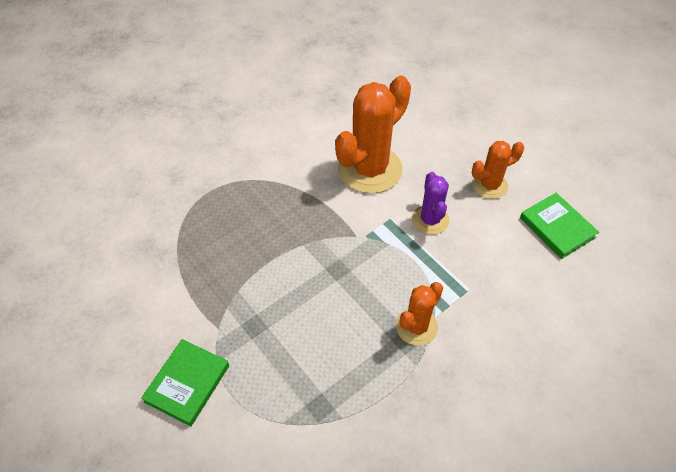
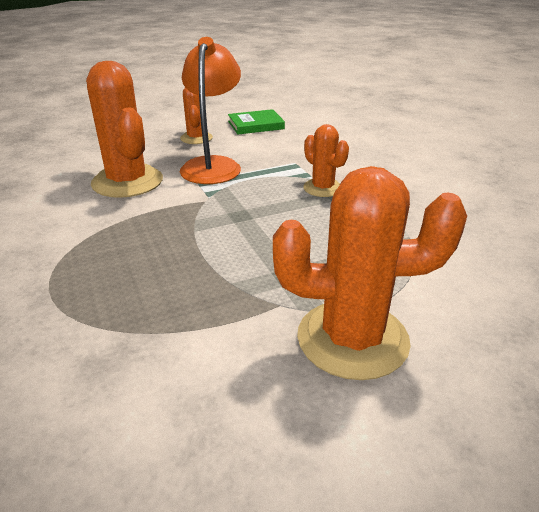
camera: 75 degrees left, 20 degrees down
(187, 383) = (352, 339): green book -> orange cactus
(430, 220) = (213, 165): purple cactus -> orange lamp

